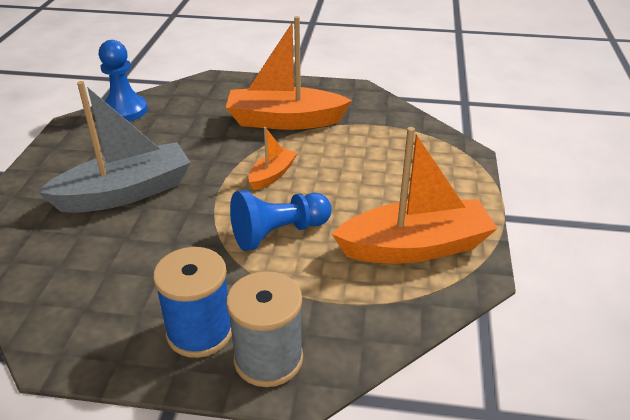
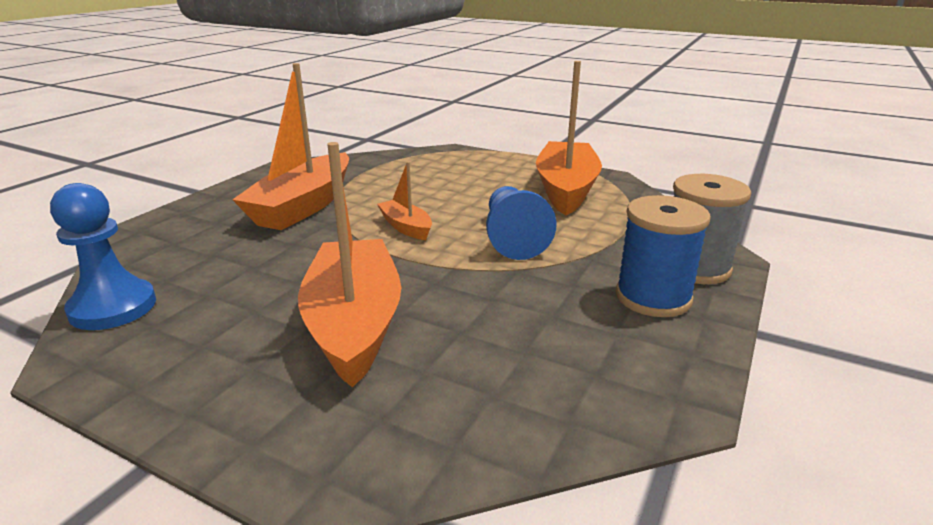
camera: 70 degrees left, 10 degrees down
(125, 193) = (354, 323): grey boat -> orange boat

